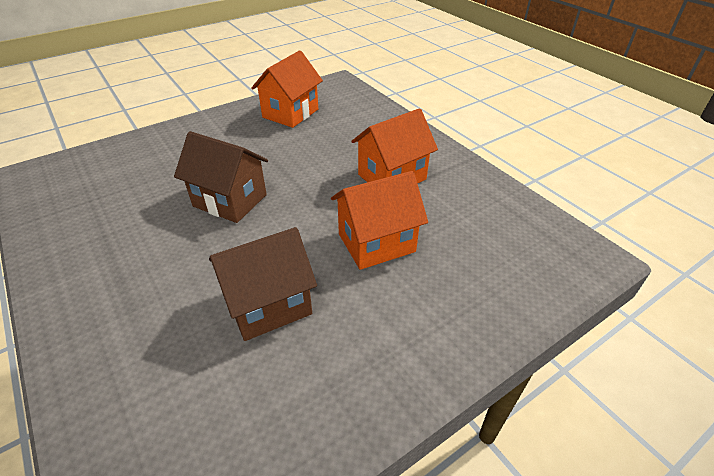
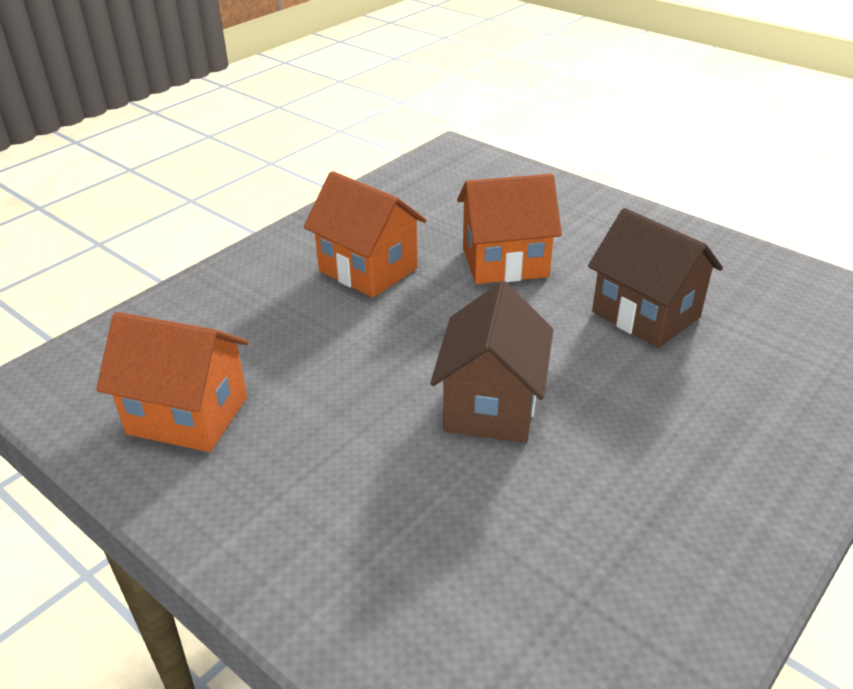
camera: 105 degrees left, 5 degrees down
(376, 243) = (505, 263): orange house -> orange house turned 60 degrees counterclockwise

